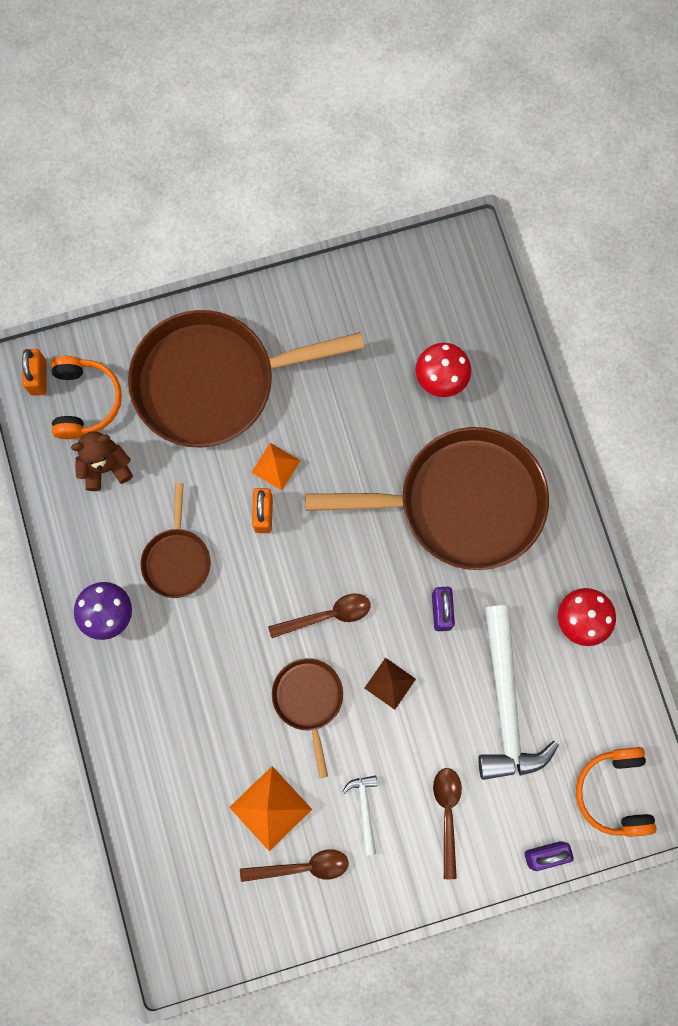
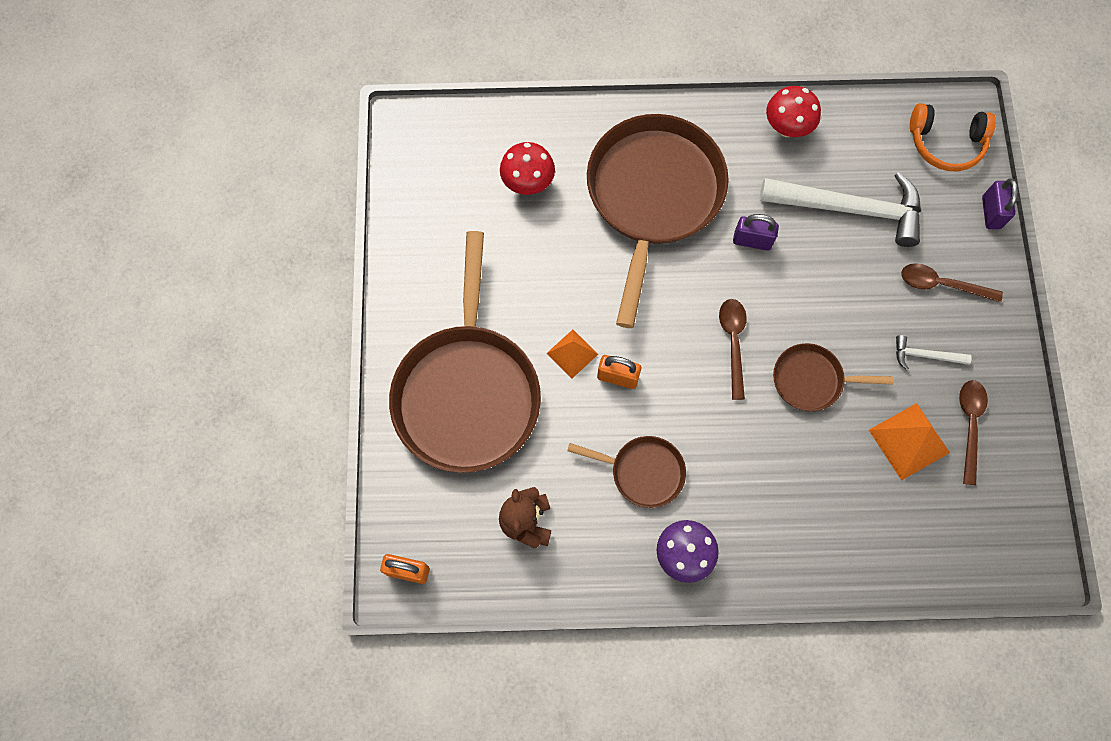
camera: 75 degrees left, 5 degrees down
(85, 401) = (449, 526): orange headphones -> none
(390, 683) = (810, 303): brown pyramid -> none

